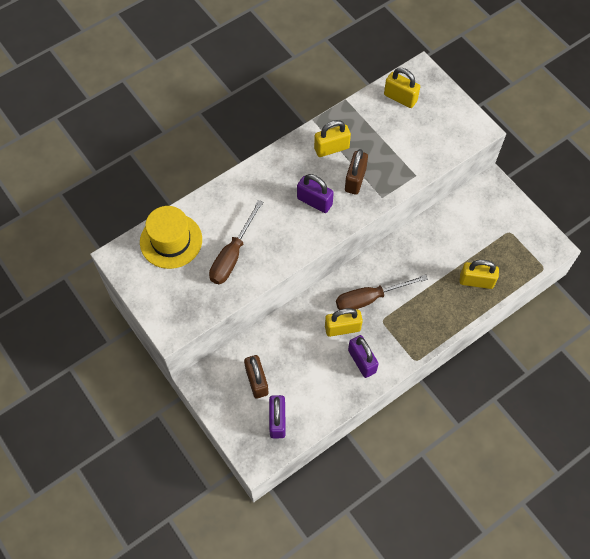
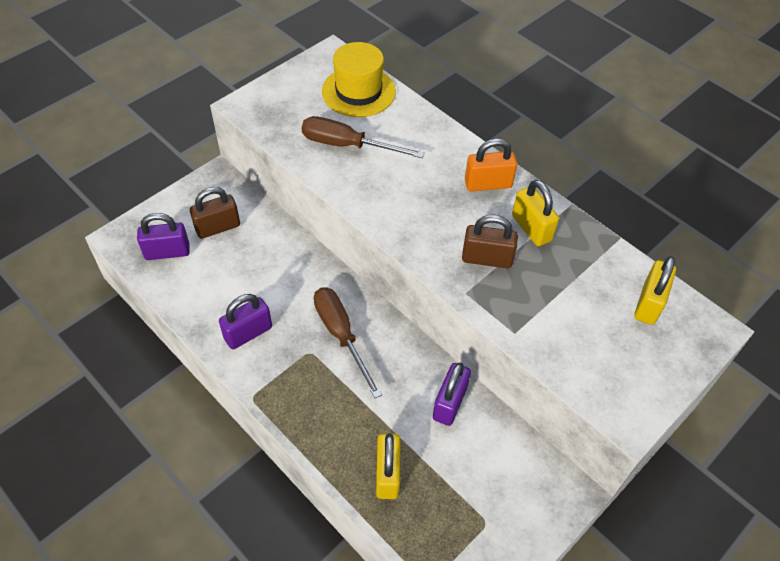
camera: 80 degrees right, 10 degrees down
(287, 167) = (488, 184): none -> orange padlock
(314, 201) = (441, 217): purple padlock -> purple padlock (449, 403)
(342, 328) = (294, 307): yellow padlock -> none

